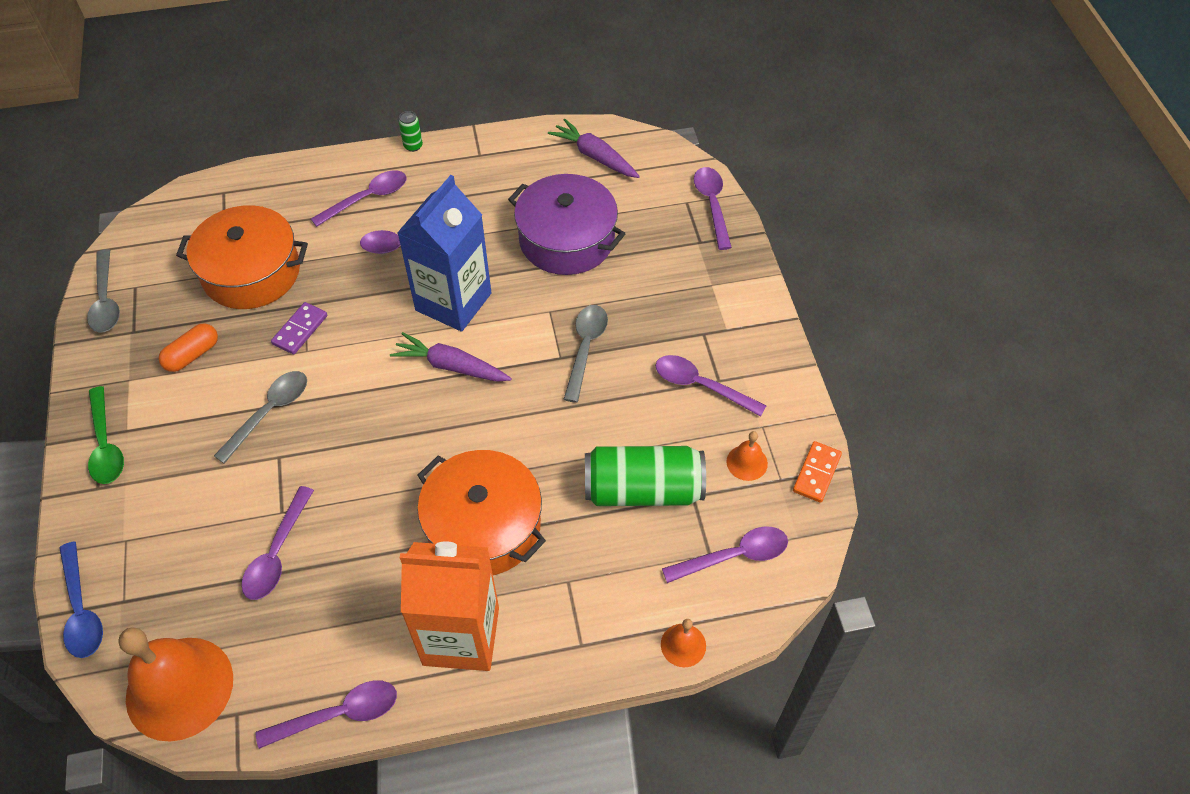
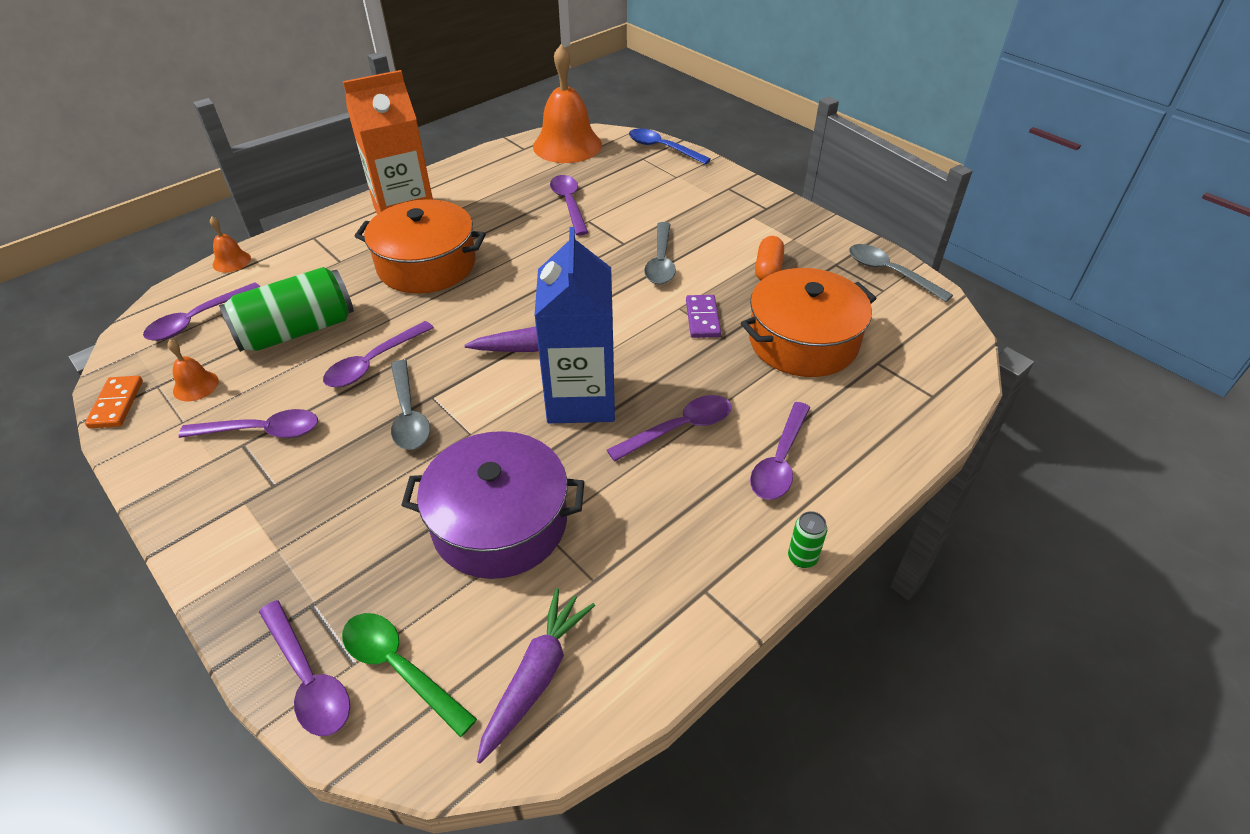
camera: 150 degrees right, 10 degrees down
(106, 444) = (755, 205): green spoon -> green spoon (400, 668)
(338, 714) = (461, 166): purple spoon -> purple spoon (373, 363)
(595, 156) = (536, 677): purple carrot -> purple carrot turned 75 degrees counterclockwise

